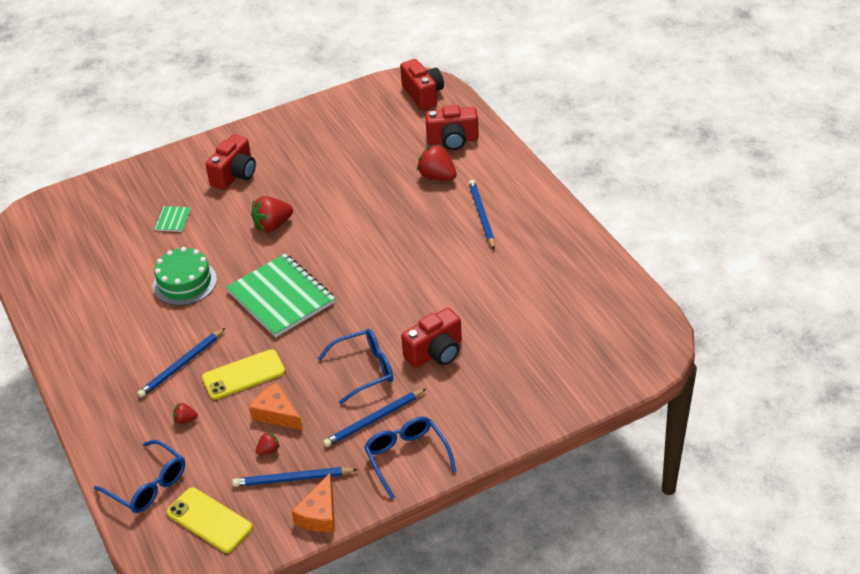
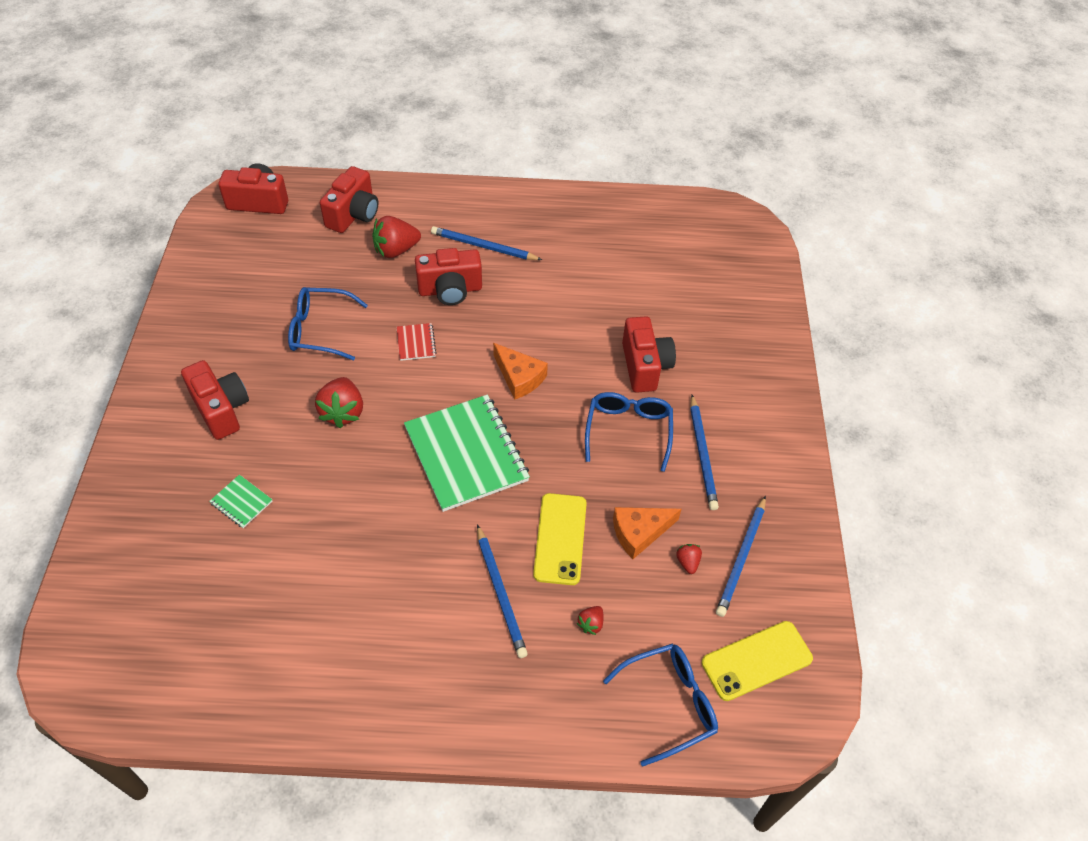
camera: 65 degrees left, 10 degrees up
(184, 282) = (364, 534): green cake -> none
(281, 297) = (466, 454): green notebook -> green notebook turned 75 degrees clockwise
(319, 514) = (802, 555): orange cheese -> orange cheese (519, 377)
(359, 228) = (416, 343): none -> red notebook
(406, 457) = (767, 451): blue glasses -> blue glasses (319, 330)
(422, 220) = (450, 290): none -> red camera

